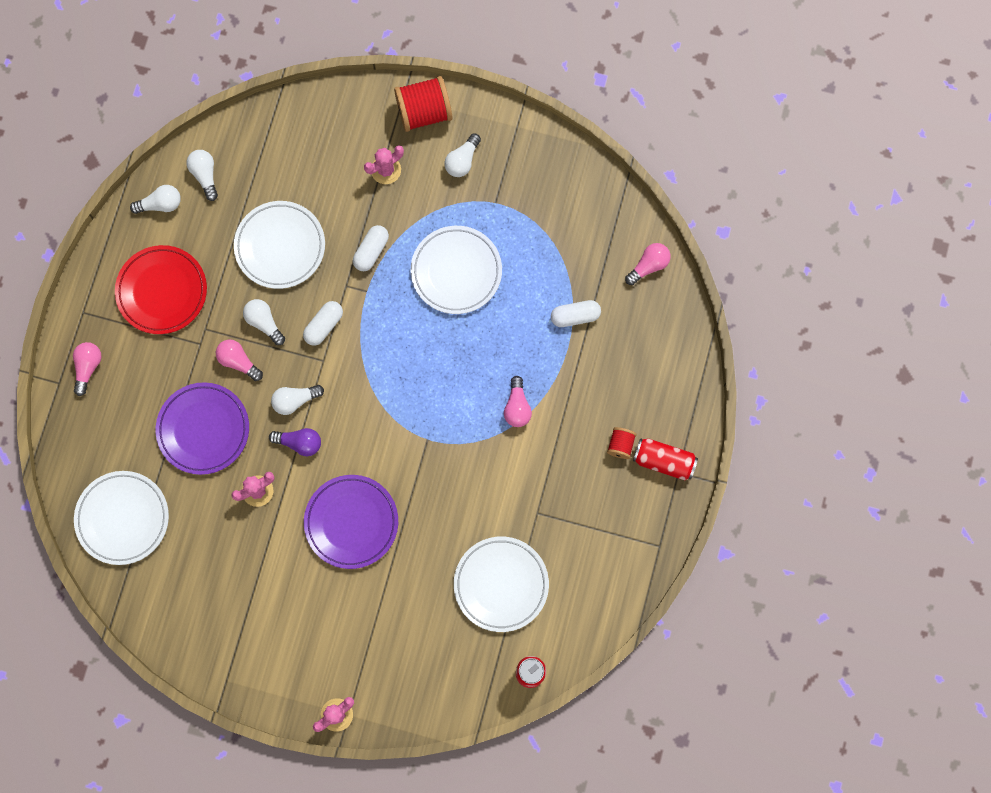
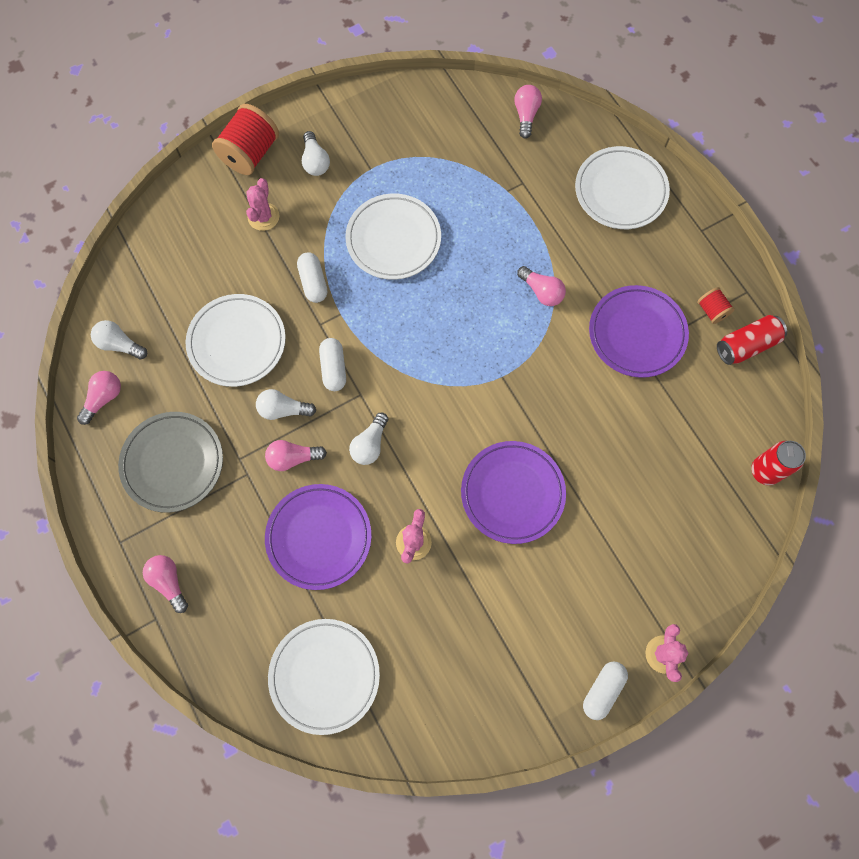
camera: 45 degrees left, 5 degrees down
(160, 204) = (104, 398): white light bulb -> pink light bulb
(162, 291) = (173, 463): red plate -> grey plate
(299, 443) = (407, 473): purple light bulb -> none
(501, 584) = (672, 428): white plate -> white plate (620, 191)
(549, 499) = (637, 333): none -> purple plate
(575, 316) = (513, 193): white capsule -> white capsule (602, 690)
(620, 445) = (642, 249): red spool -> red spool (711, 310)
(664, 461) = (684, 232): red can -> red can (746, 345)

